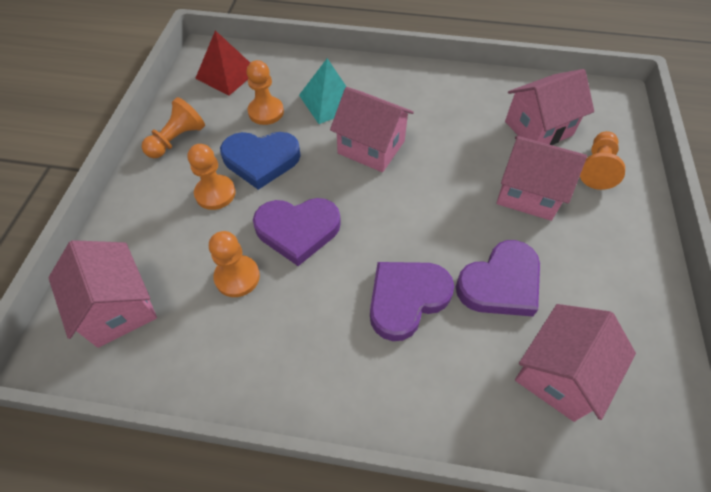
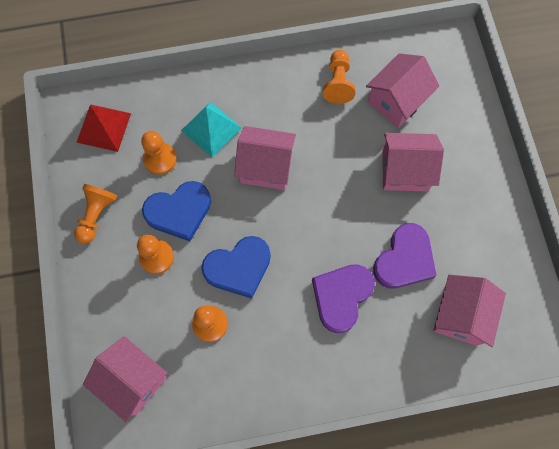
camera: 20 degrees left, 15 degrees up
(298, 230) = (238, 268): purple heart -> blue heart
(597, 168) = (452, 127): orange pawn -> orange pawn (338, 83)

